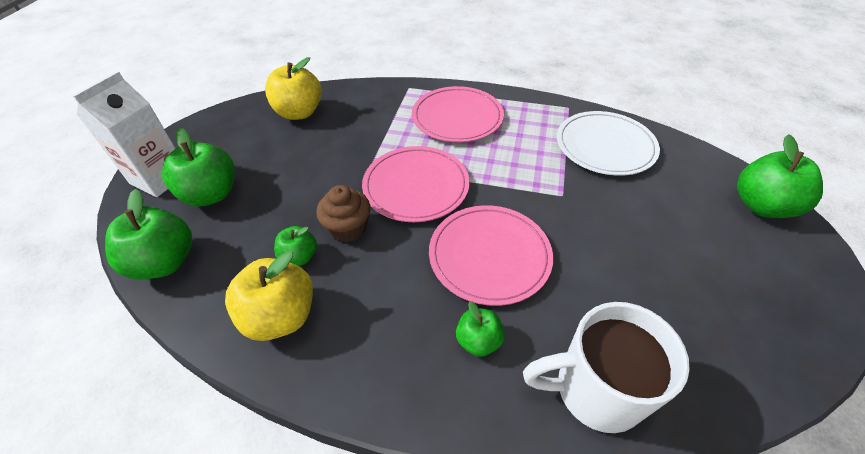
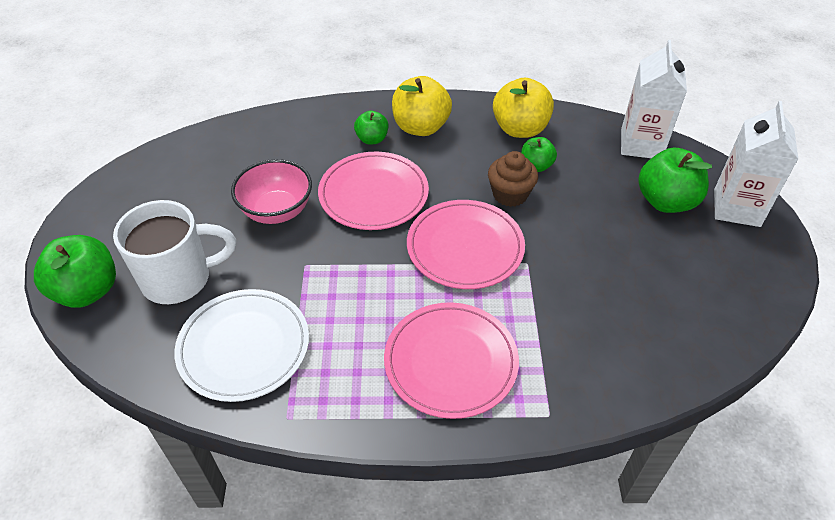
camera: 165 degrees right, 0 degrees up
(165, 262) = (641, 144): green apple -> white carton
(299, 112) = (674, 327): yellow apple -> yellow apple (421, 127)
(595, 390) = (291, 128): white mug -> white mug (179, 279)
(597, 255) = (277, 211): none -> pink bowl

